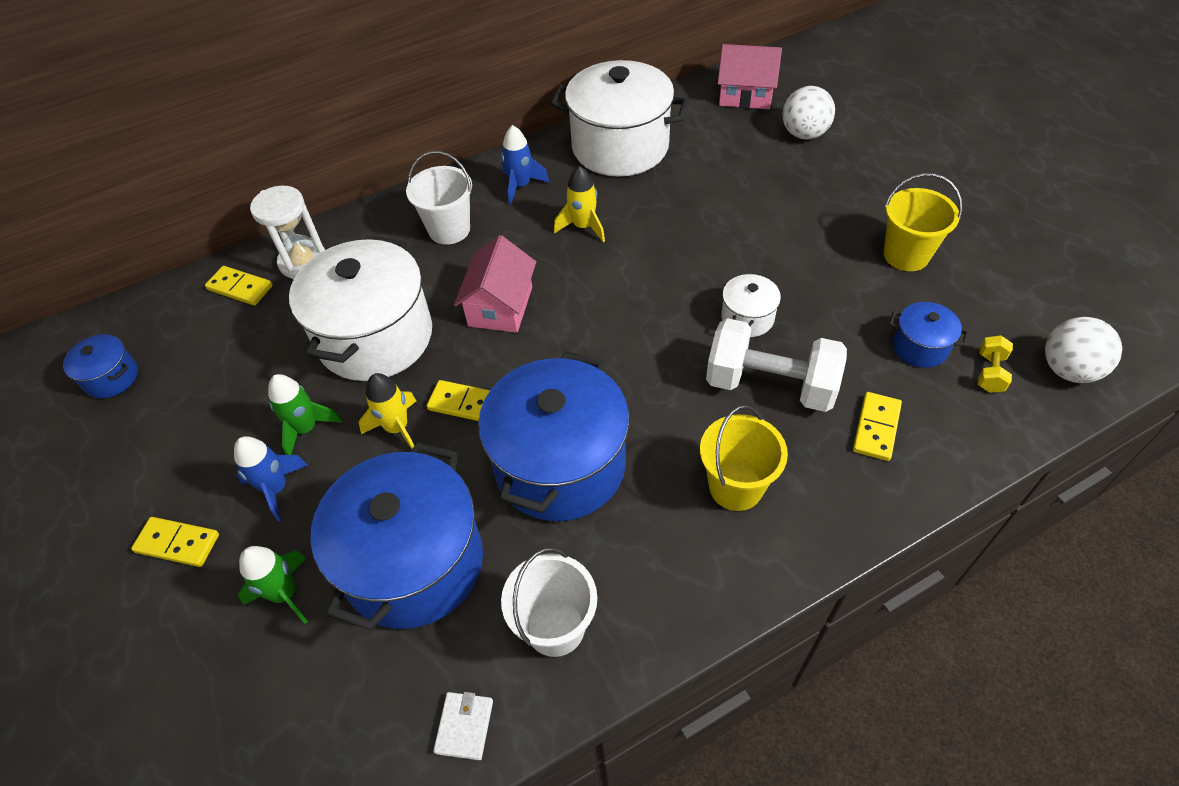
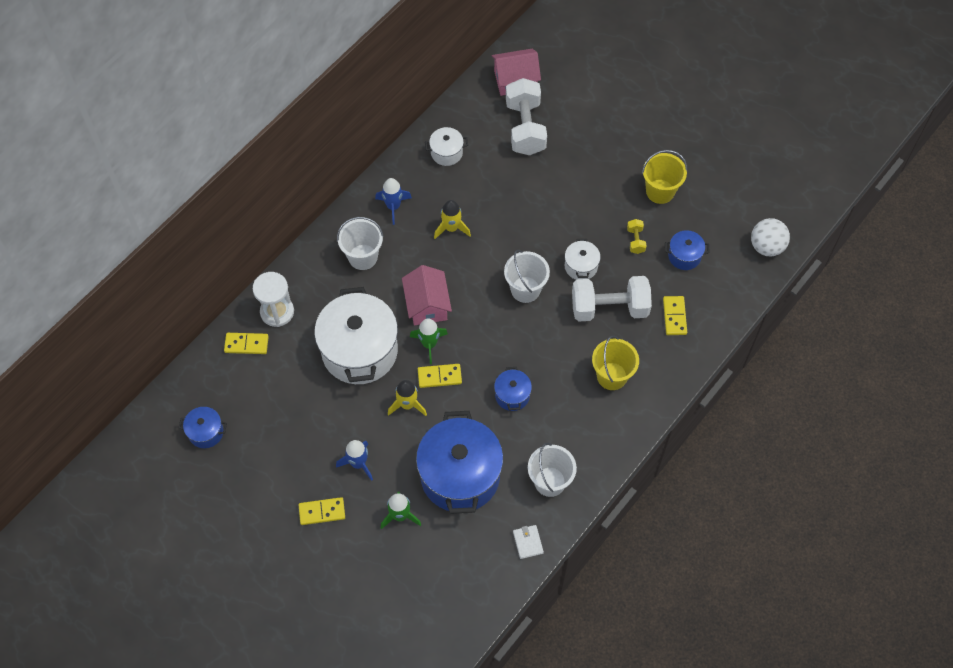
camera: 25 degrees left, 10 degrees up
(306, 429) = (353, 423): green rocket -> green rocket (429, 344)
(560, 465) = (512, 395): blue pot -> blue pot, size x0.45
(620, 147) = (446, 153): white pot -> white pot, size x0.45
(650, 325) = (525, 289): none -> white bucket
(736, 143) = (525, 128): none -> white dumbbell
(804, 134) = (567, 107): white ball -> none
(989, 373) = (726, 262): yellow dumbbell -> yellow dumbbell (635, 240)

